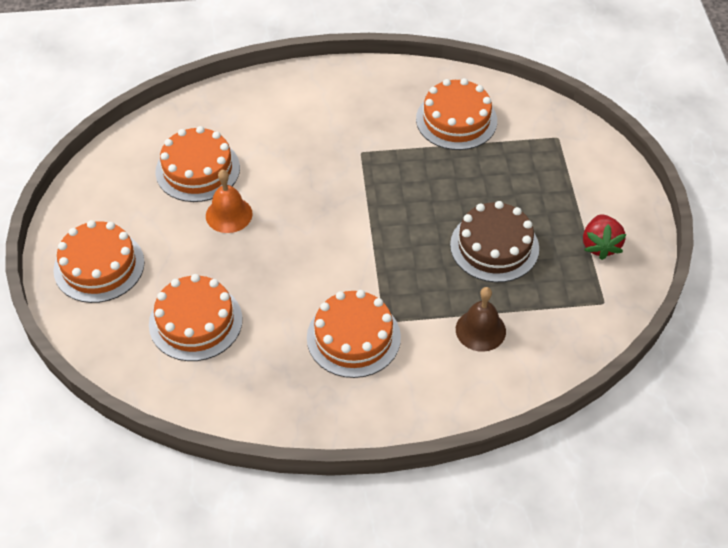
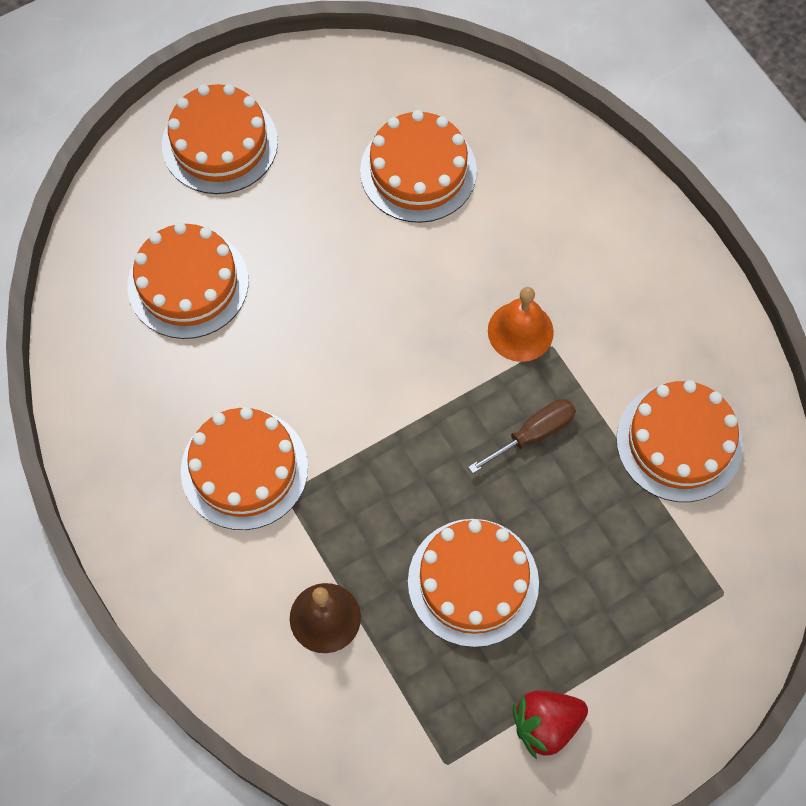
camera: 65 degrees right, 15 degrees up
(229, 214) = (365, 240): orange bell -> orange bell (520, 331)
(414, 182) = (533, 434): none -> brown screwdriver
(494, 246) = (473, 582): brown cake -> orange cake

